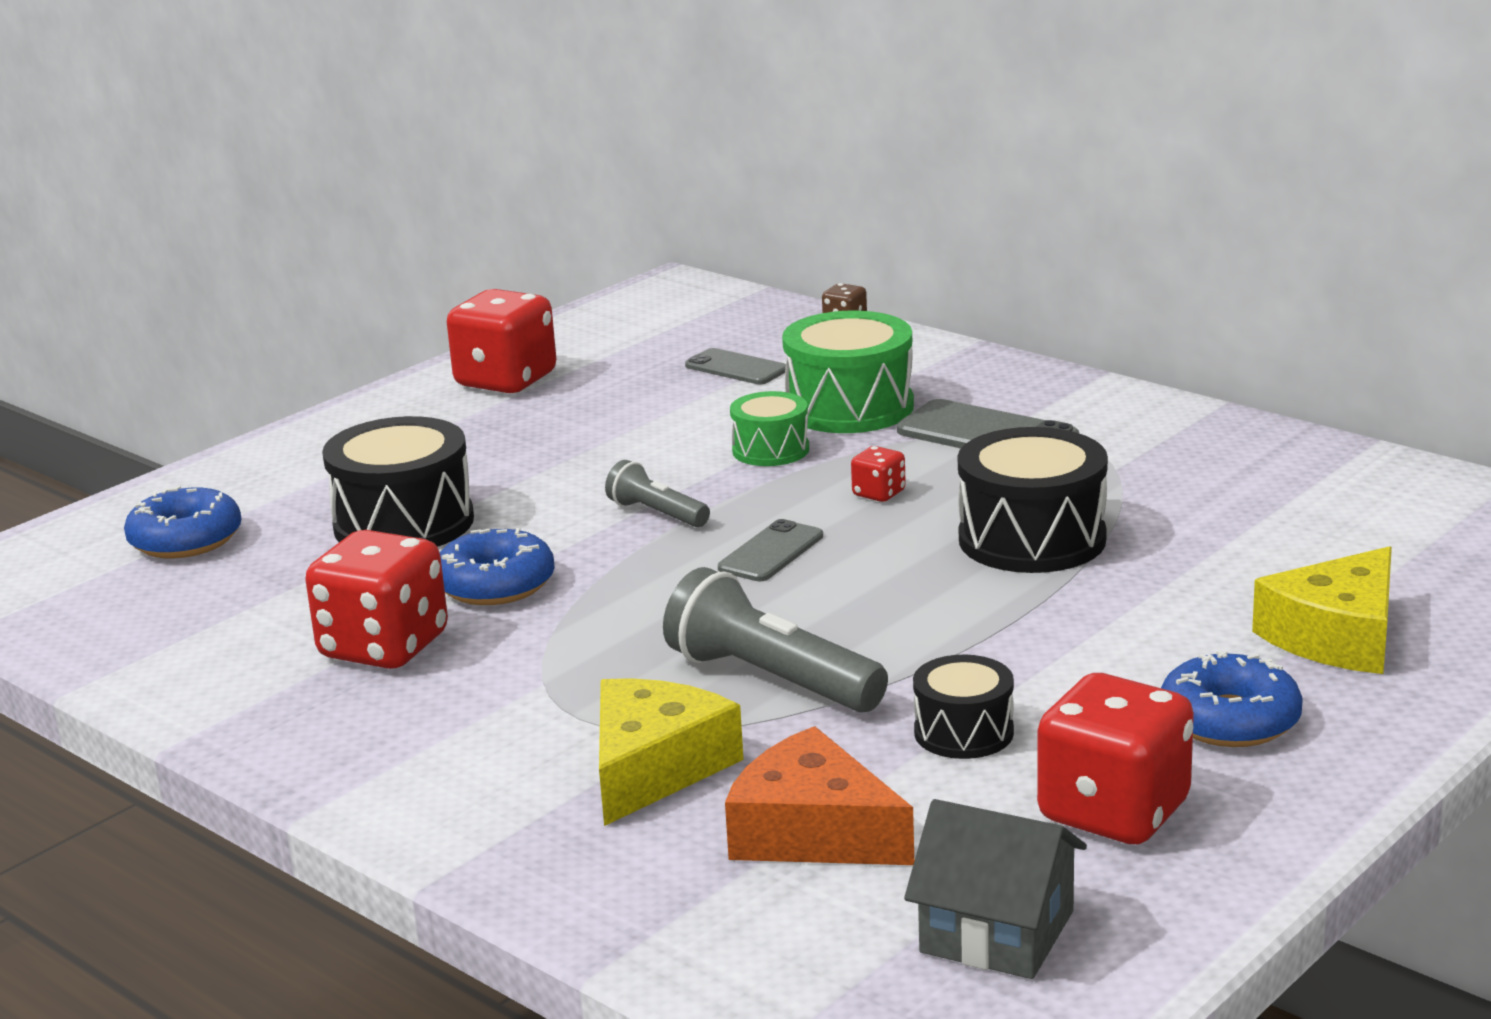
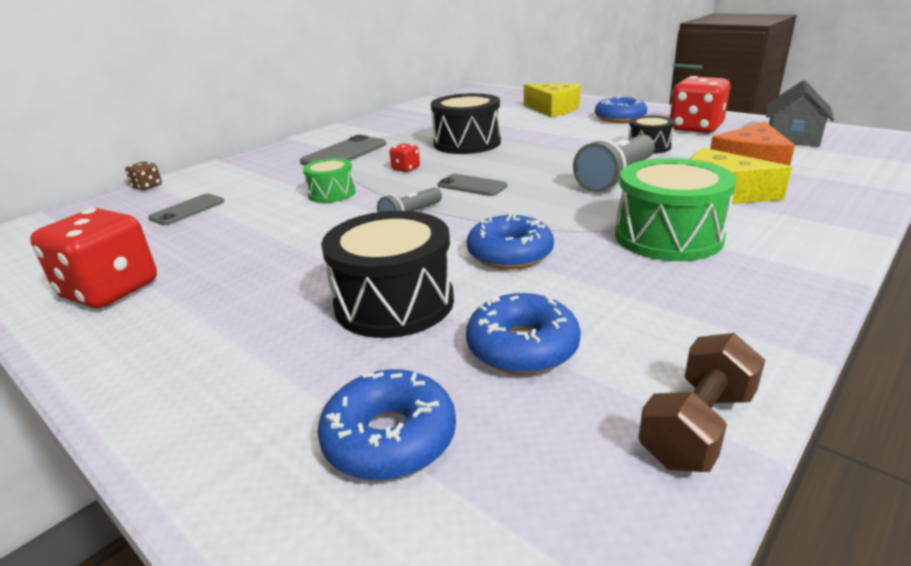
camera: 90 degrees left, 5 degrees up
(117, 665) = (697, 427): none -> brown dumbbell
(280, 592) = (522, 347): none -> blue donut
(384, 647) = (612, 283): red dice -> none
(849, 407) = (284, 179): green drum -> green drum (668, 236)

